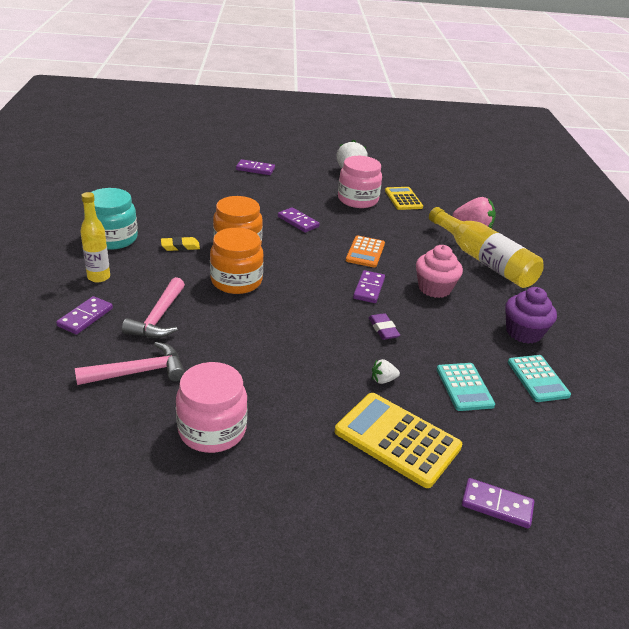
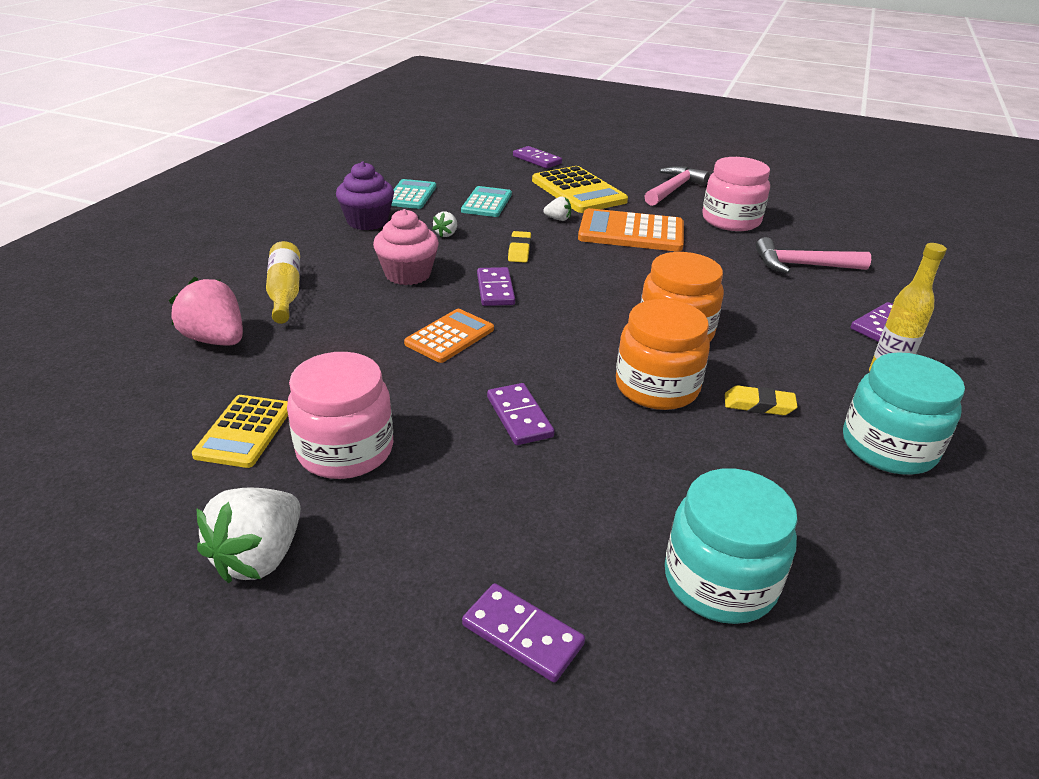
camera: 155 degrees left, 0 degrees up
(158, 318) = (786, 308): pink hammer -> pink hammer (673, 189)
(194, 187) = (719, 581): none -> turquoise jar
(307, 378) = (631, 232): none -> orange calculator
(369, 289) = (495, 289): purple domino -> purple domino turned 45 degrees counterclockwise
(383, 329) = (519, 250): purple eraser -> yellow eraser
(452, 333) = (446, 234): none -> white strawberry
(483, 260) = (285, 292): yellow bottle -> yellow bottle, size x0.60

